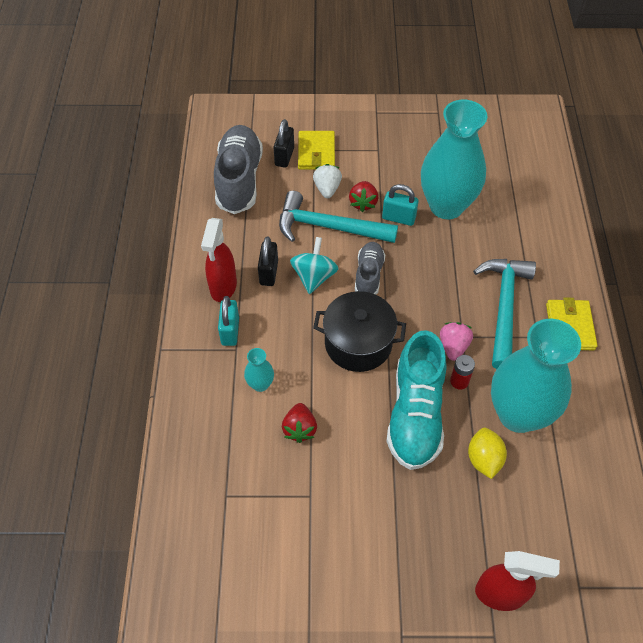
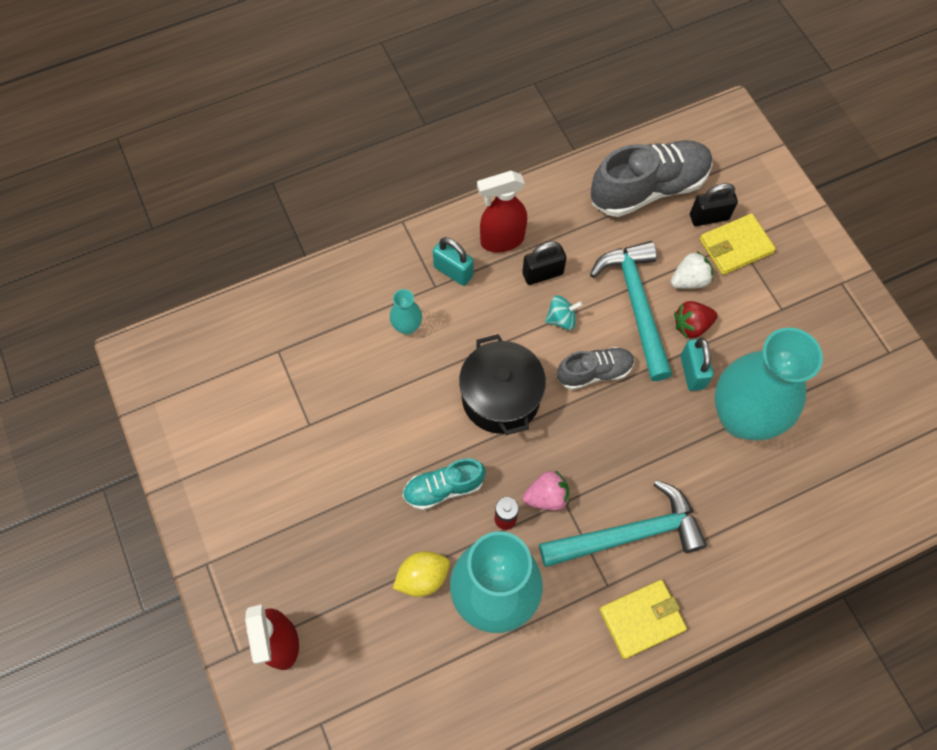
camera: 65 degrees right, 10 degrees up
(230, 331) = (453, 271): turquoise padlock -> turquoise padlock turned 60 degrees clockwise
(299, 429) = (375, 384): red strawberry -> none
(314, 277) = (561, 319): turquoise spinning top -> turquoise spinning top, size x0.65
(415, 414) = (444, 488): turquoise shoe -> turquoise shoe, size x0.56

